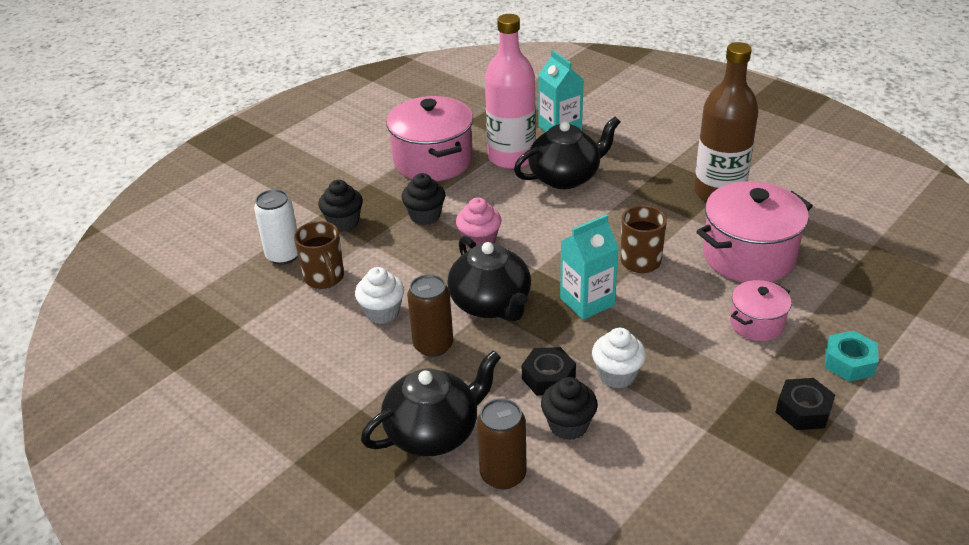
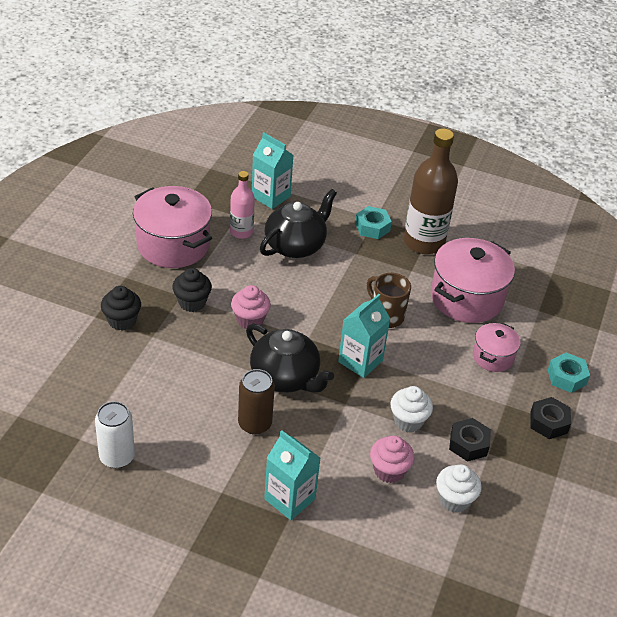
camera: 25 degrees left, 5 degrees up
(283, 255) = (83, 363): white can -> white can (117, 457)
(324, 278) = (132, 379): brown mug -> none
(382, 312) = (198, 402): white cupcake -> white cupcake (454, 500)
(434, 432) = (289, 499): black teapot -> turquoise carton
(503, 474) = (357, 522): brown can -> none
(511, 157) = (241, 232): pink bottle -> pink bottle, size x0.55
(548, 377) = (358, 434): black nut -> black nut (468, 444)
(568, 425) = (389, 471): black cupcake -> pink cupcake
(663, 170) = (372, 227): none -> turquoise nut

